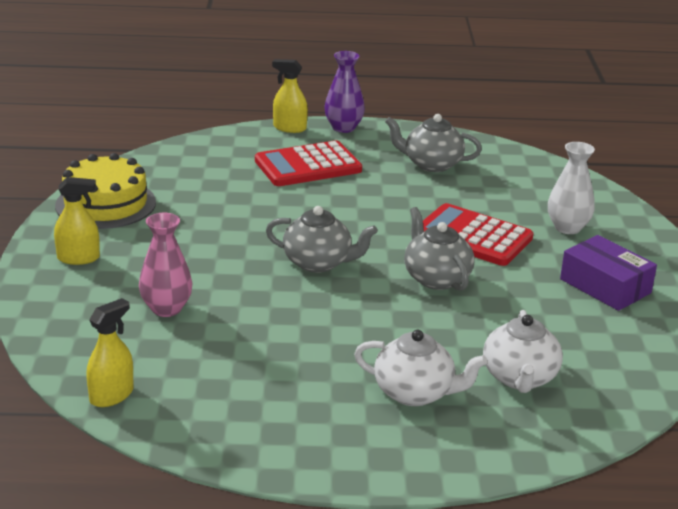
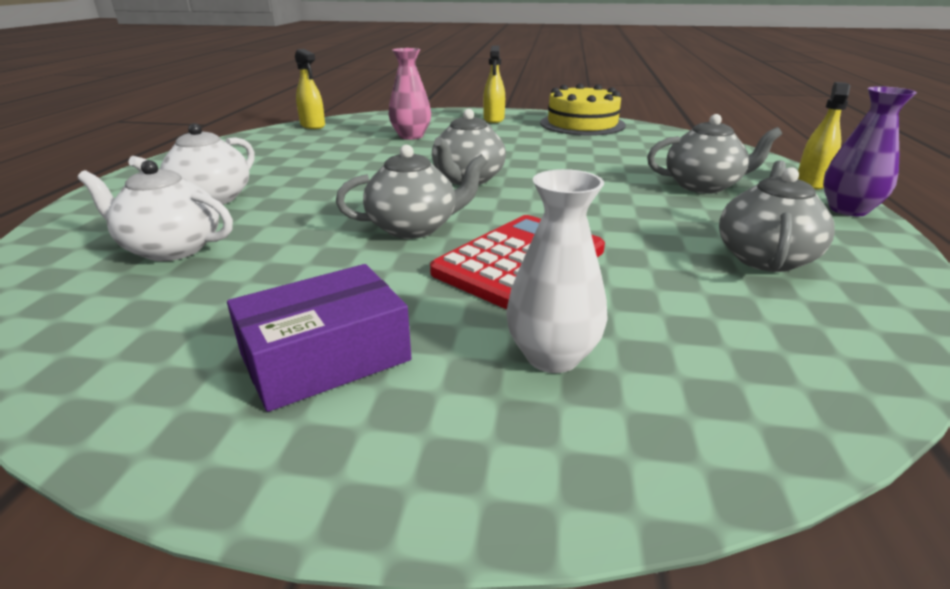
camera: 100 degrees right, 0 degrees up
(308, 165) = (703, 186): red calculator -> grey teapot

